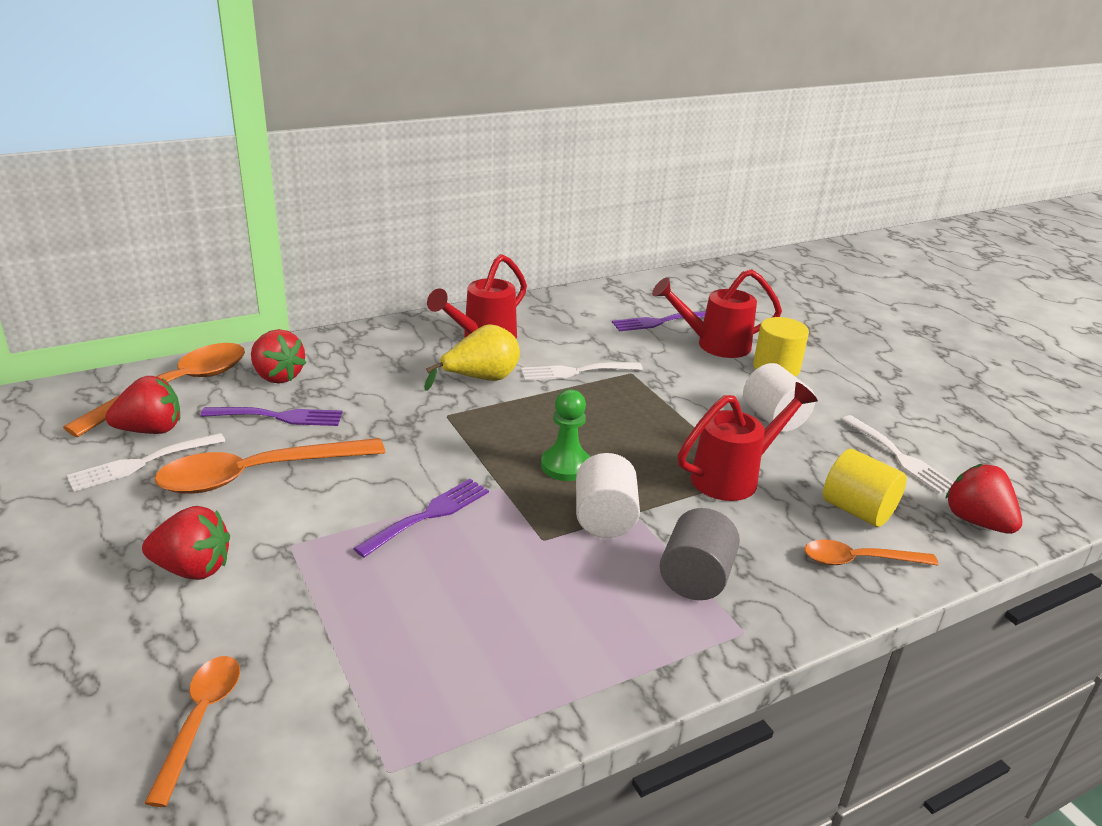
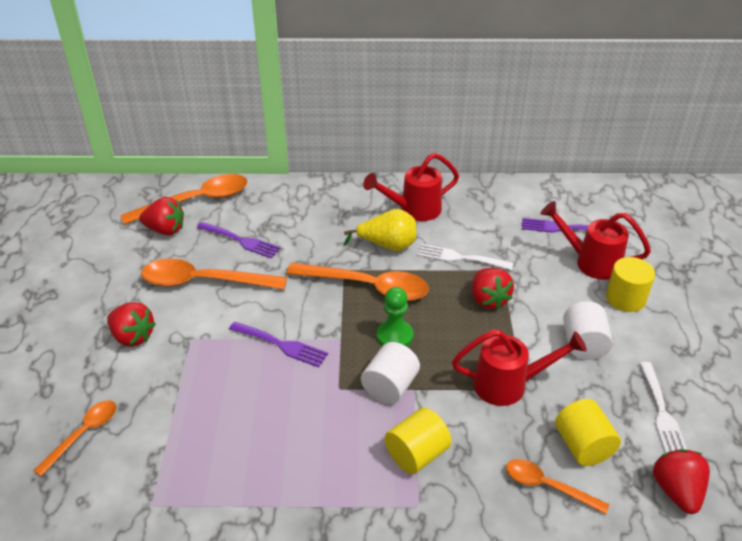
camera: 30 degrees right, 10 degrees up
(141, 463) = (147, 253): white fork -> none
(277, 376) = (259, 208): red strawberry -> red strawberry (488, 300)
(428, 515) = (281, 345): purple fork -> purple fork turned 45 degrees clockwise
(491, 425) = (368, 287): none -> orange spoon
(695, 578) = (416, 454): grey cylinder -> yellow cylinder

